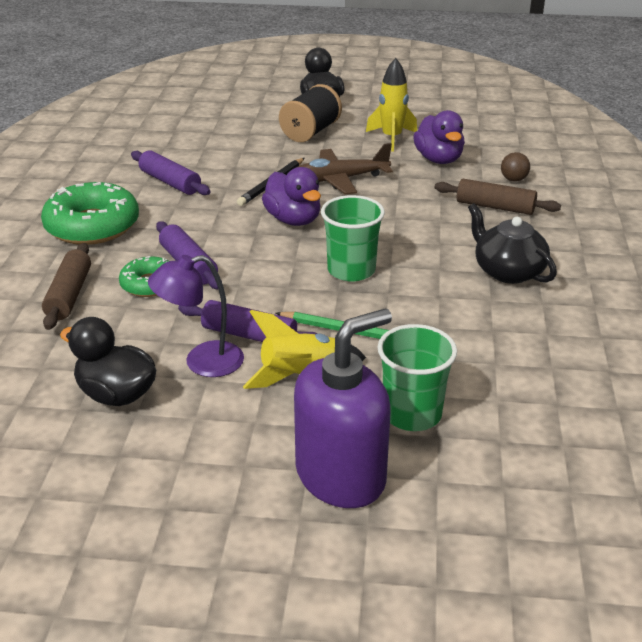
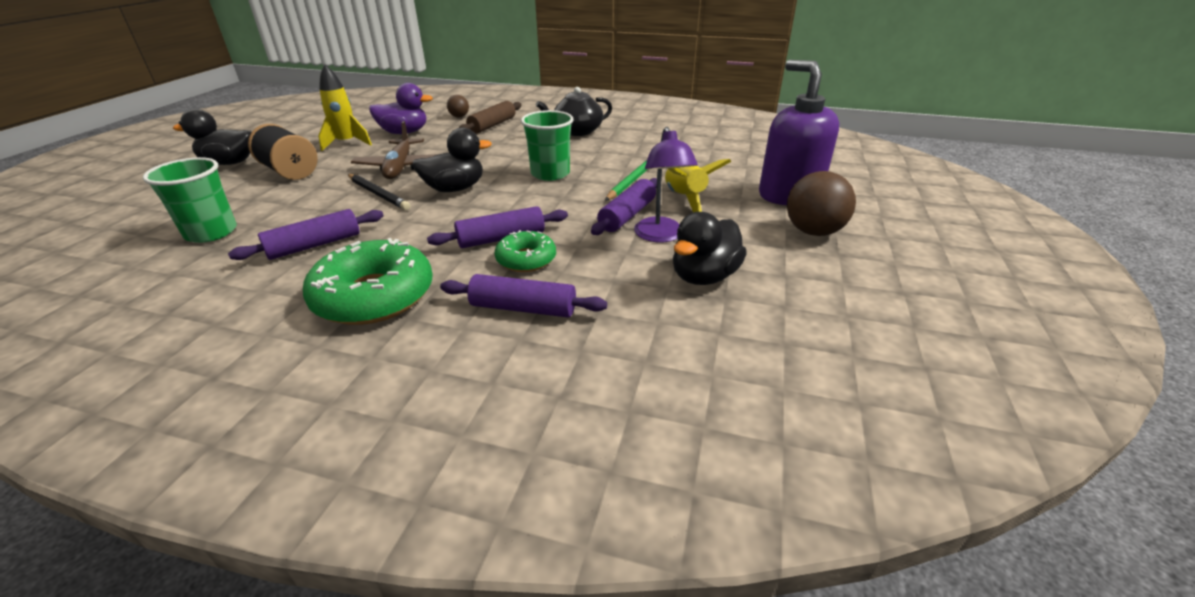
camera: 80 degrees left, 0 degrees up
(69, 295) = (523, 308): brown rolling pin -> purple rolling pin
(226, 490) = (813, 231): none -> brown ball
(293, 220) = (455, 189): purple duck -> black duck
(412, 414) = (726, 170): green cup -> green cup (211, 232)

